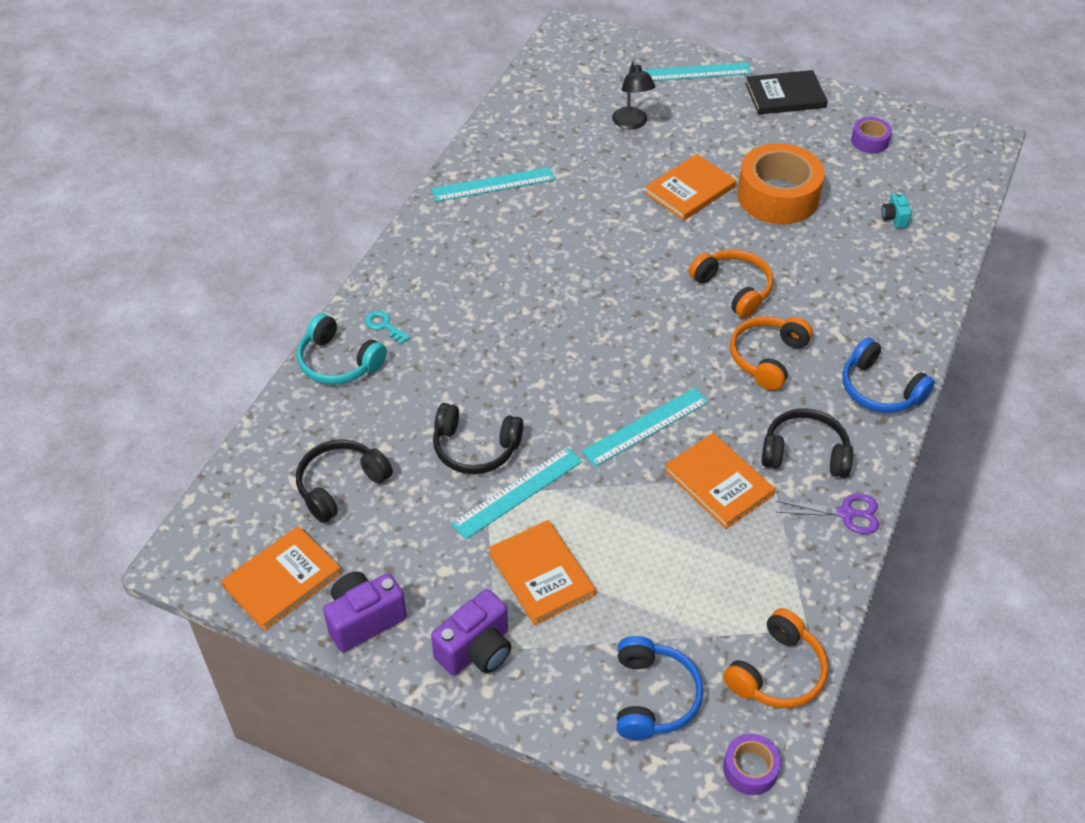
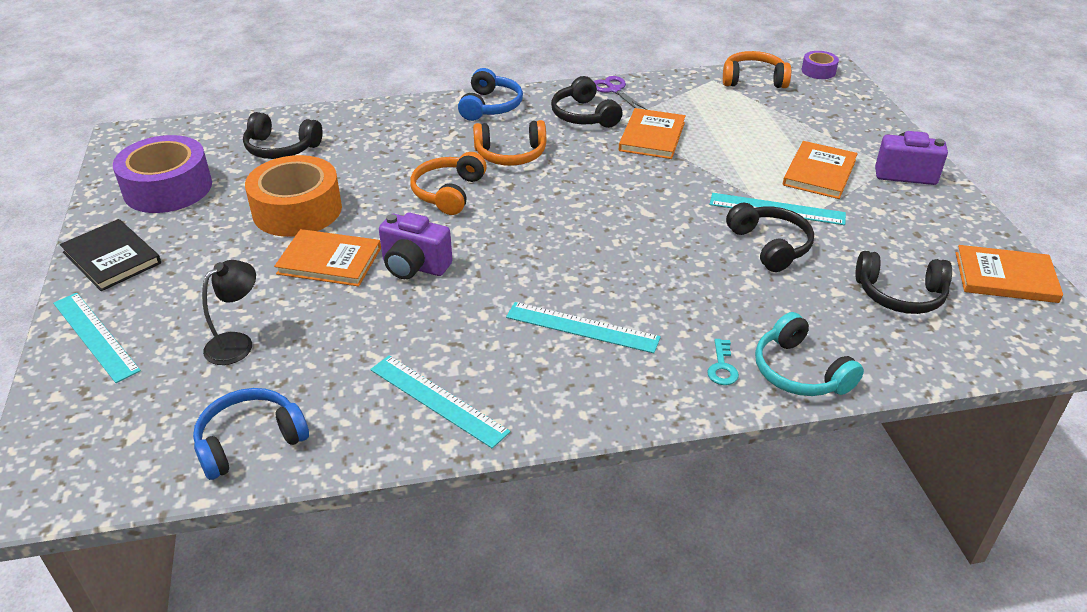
camera: 125 degrees left, 10 degrees down
(338, 362) = (799, 372): turquoise headphones -> turquoise headphones turned 150 degrees clockwise
(364, 619) = (964, 225): purple camera -> purple camera (414, 267)
(645, 426) = (643, 180): turquoise ruler -> turquoise ruler (582, 327)
(653, 697) = (829, 108): blue headphones -> blue headphones (250, 441)
(869, 141) = (168, 188): purple tape -> purple tape, size x2.10
(894, 218) = (281, 148): turquoise camera -> black headphones

